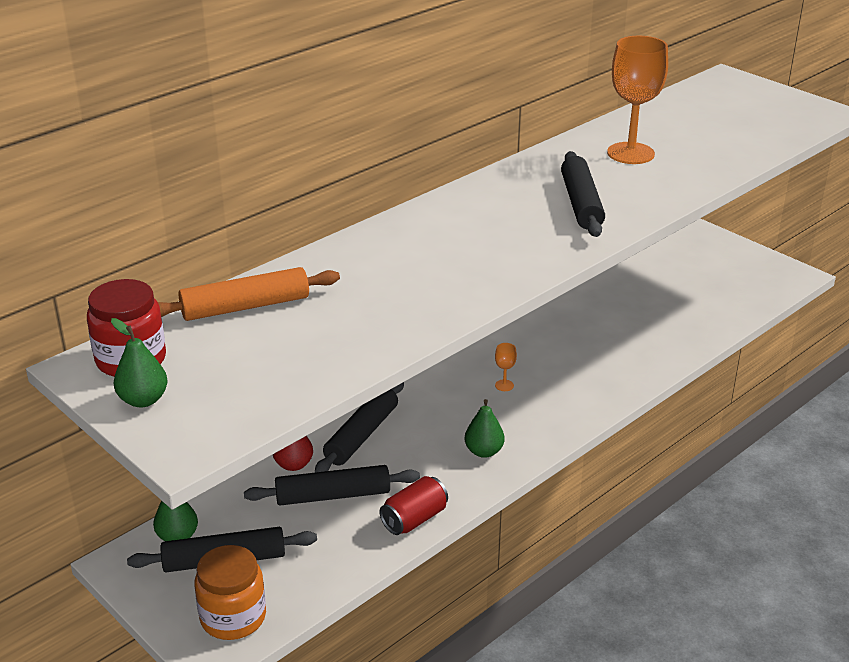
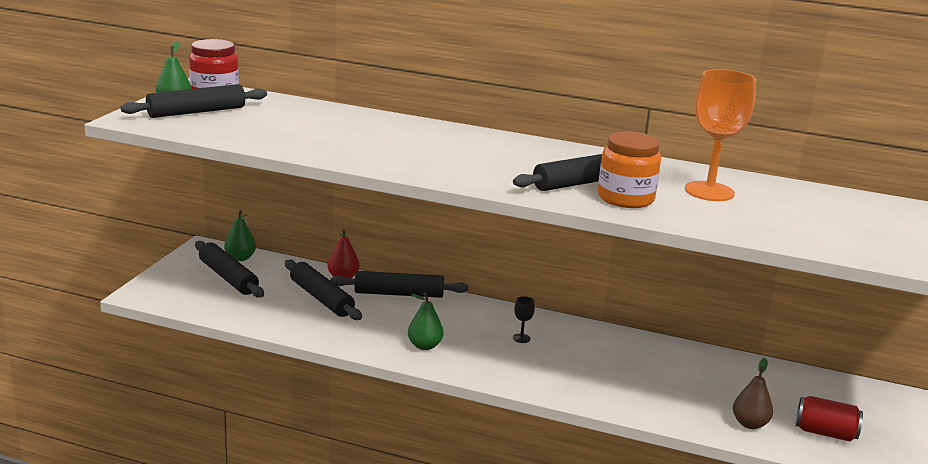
camera: 60 degrees right, 10 degrees down
(194, 387) = (196, 112): none -> black rolling pin
(233, 617) = (176, 293): orange jar -> orange jar (625, 198)
(245, 307) = (301, 109): orange rolling pin -> none
(414, 519) = (319, 334): red can -> red can (825, 433)
(504, 385) = (521, 338): orange goblet -> black goblet
(702, 319) = (749, 424): none -> brown pear

